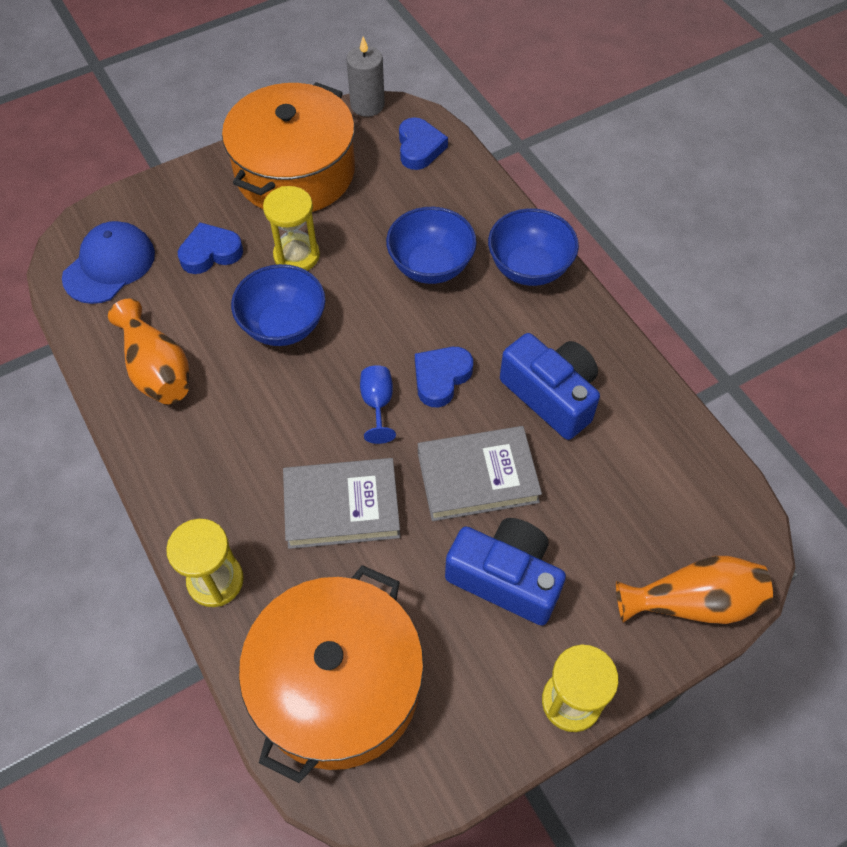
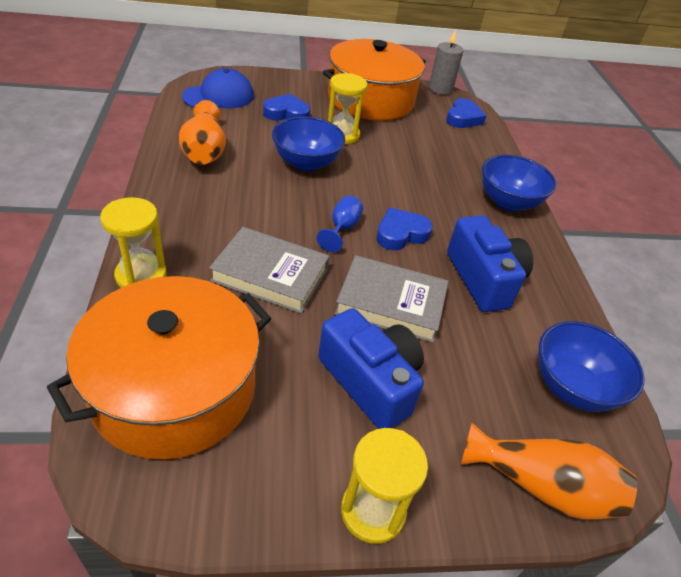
camera: 20 degrees right, 15 degrees down
(431, 266) = (433, 174): blue bowl -> blue bowl (572, 387)

